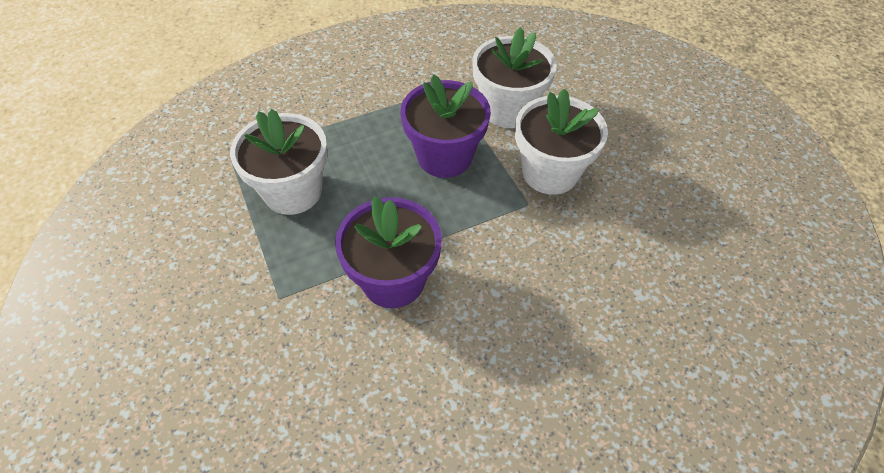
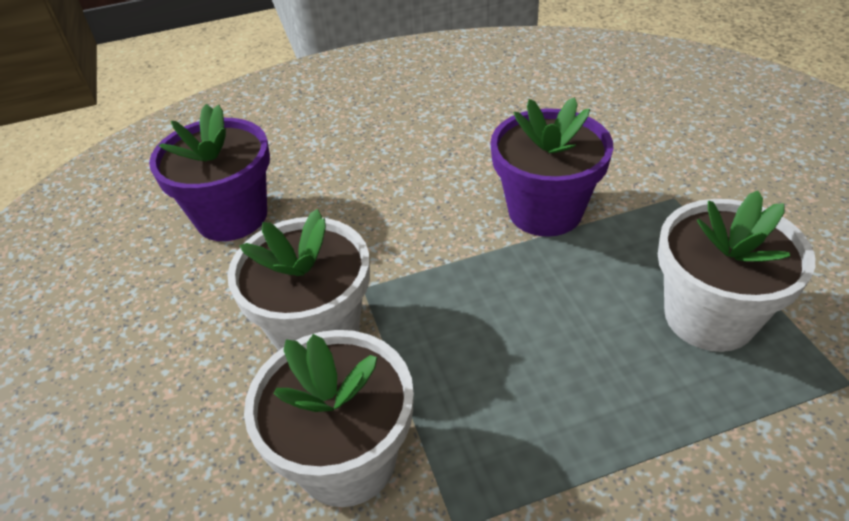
camera: 170 degrees left, 10 degrees down
(444, 157) = (475, 365): purple flower pot -> purple flower pot (232, 216)

